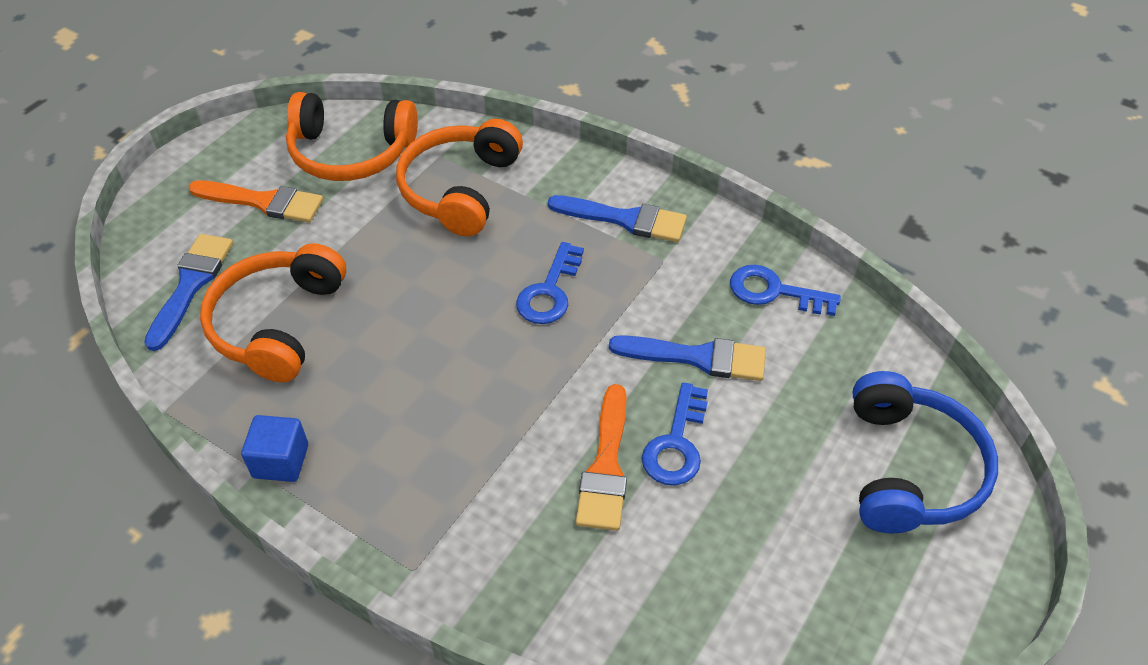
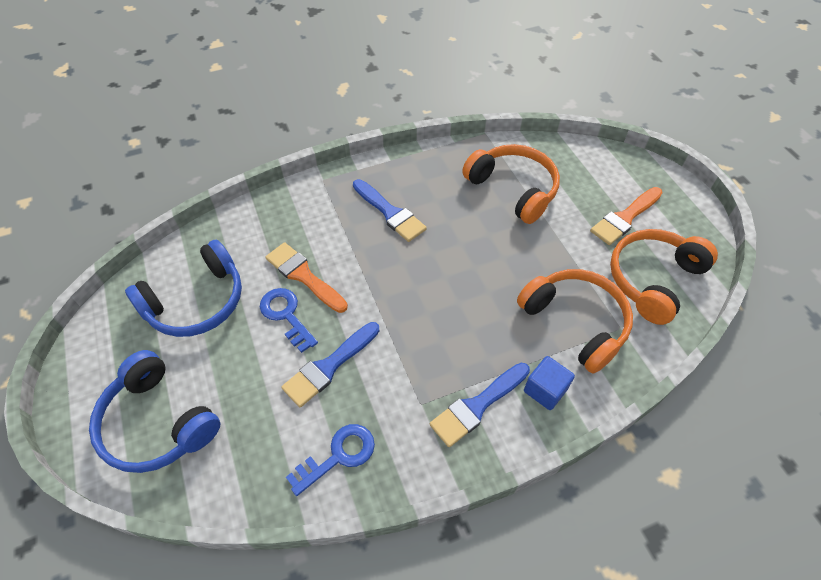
camera: 125 degrees right, 5 degrees up
(191, 285) = (569, 166): blue brush -> blue brush (390, 213)
(281, 461) = (421, 160): blue cube -> blue cube (545, 390)
(549, 291) = (444, 320): blue key -> none
(751, 562) = (197, 302): none -> blue headphones

